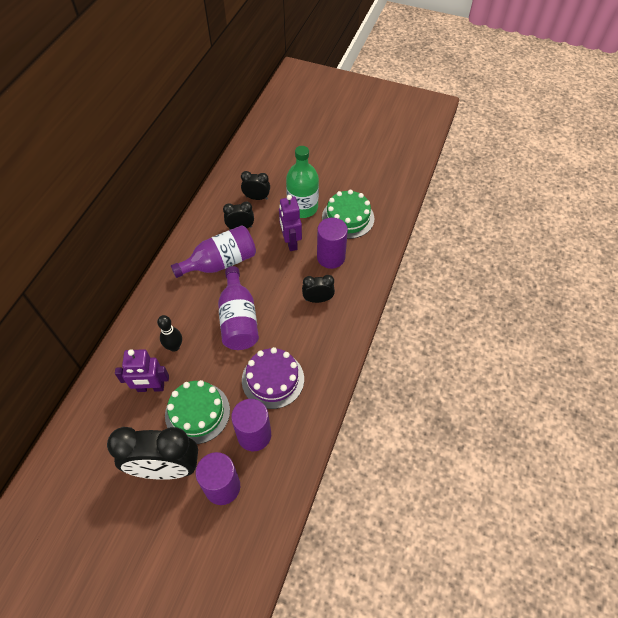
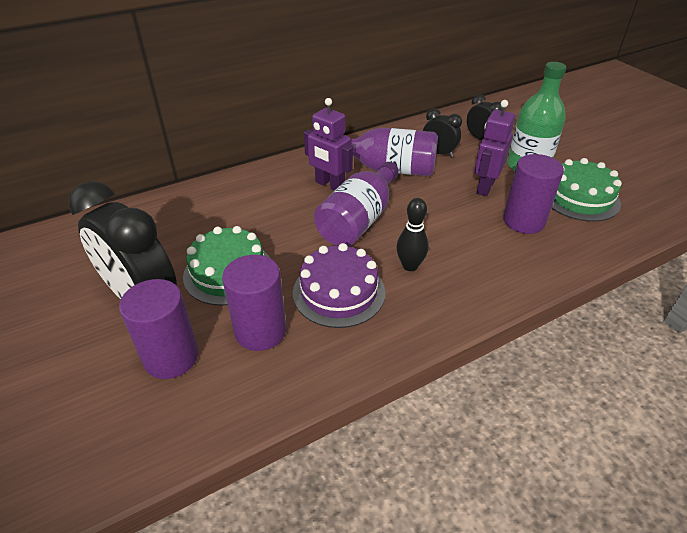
camera: 40 degrees right, 15 degrees down
(151, 388) = (212, 226): purple robot -> purple robot (329, 185)
(174, 346) = (271, 207): black bowling pin -> black bowling pin (410, 266)
(318, 299) = (470, 249): black clock -> none

